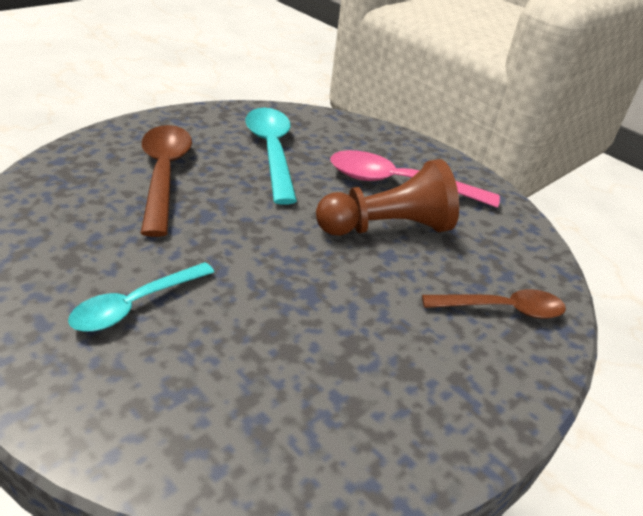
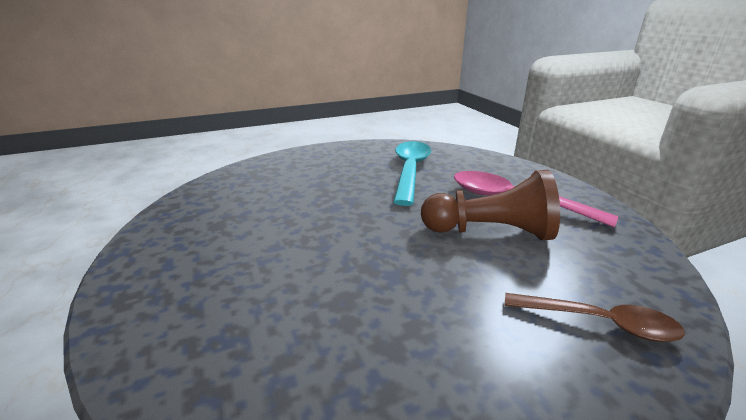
camera: 25 degrees right, 10 degrees down
(135, 305) = (242, 262): turquoise spoon -> none
(164, 175) = (319, 179): brown spoon -> none

